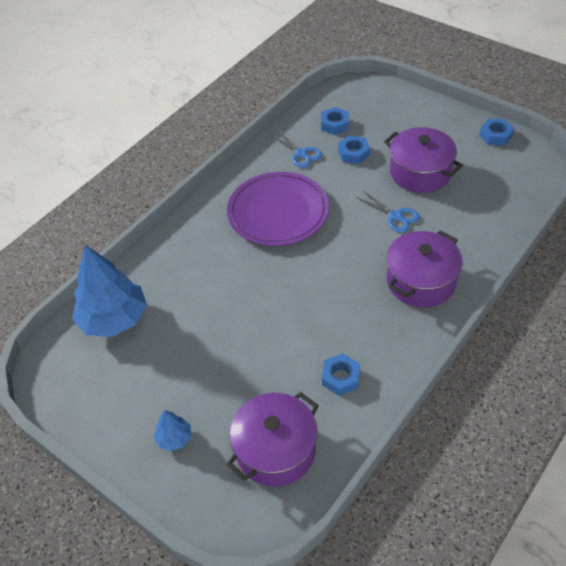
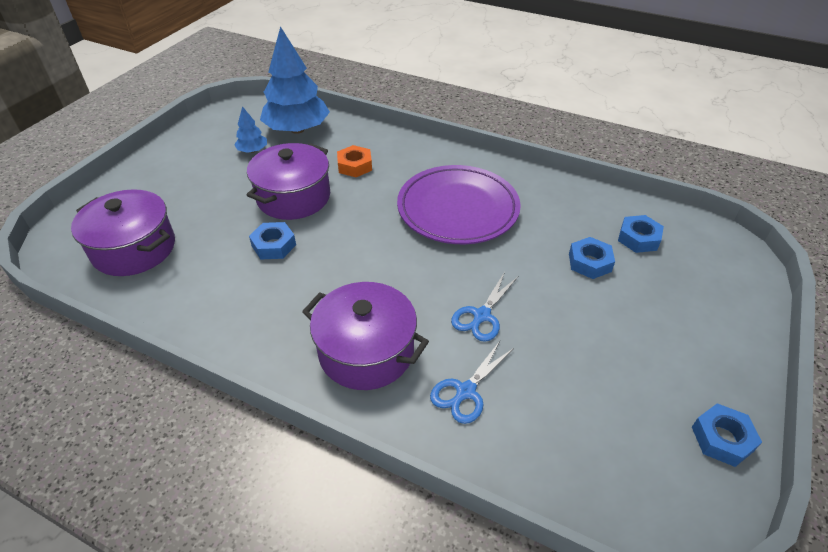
camera: 75 degrees right, 5 degrees down
(174, 438) = (162, 184): blue tree -> blue tree (252, 150)
(195, 275) = (355, 166): none -> orange nut
(301, 154) = (566, 215): blue scissors -> blue scissors (465, 392)
(341, 377) = (216, 287): blue nut -> blue nut (274, 245)
(420, 172) = (581, 337): purple pot -> purple pot (293, 197)

